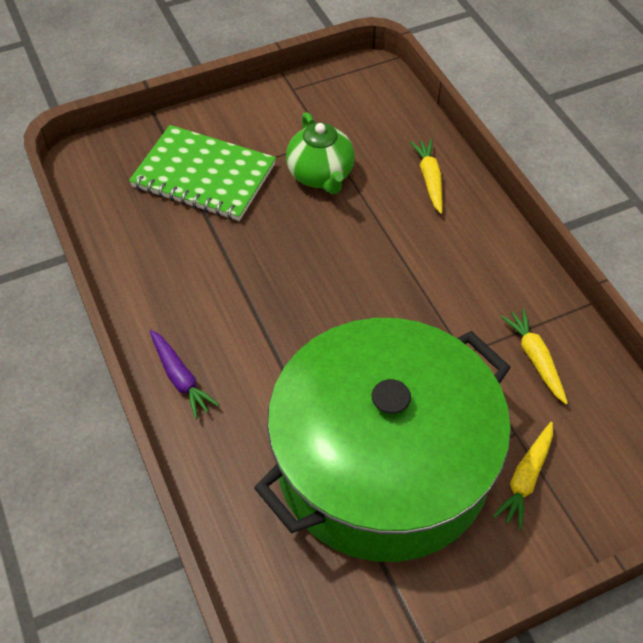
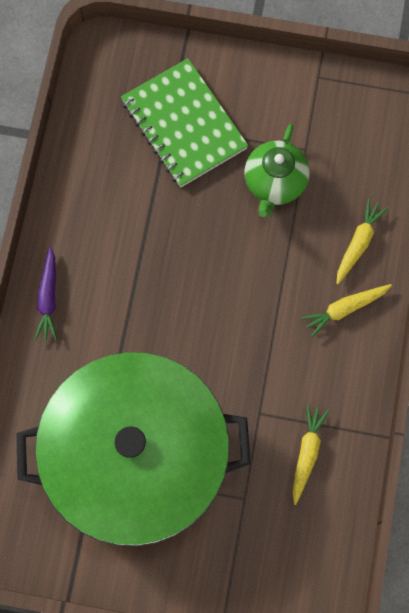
camera: 35 degrees right, 20 degrees up
(525, 478) = (223, 535): yellow carrot -> yellow carrot (344, 309)

